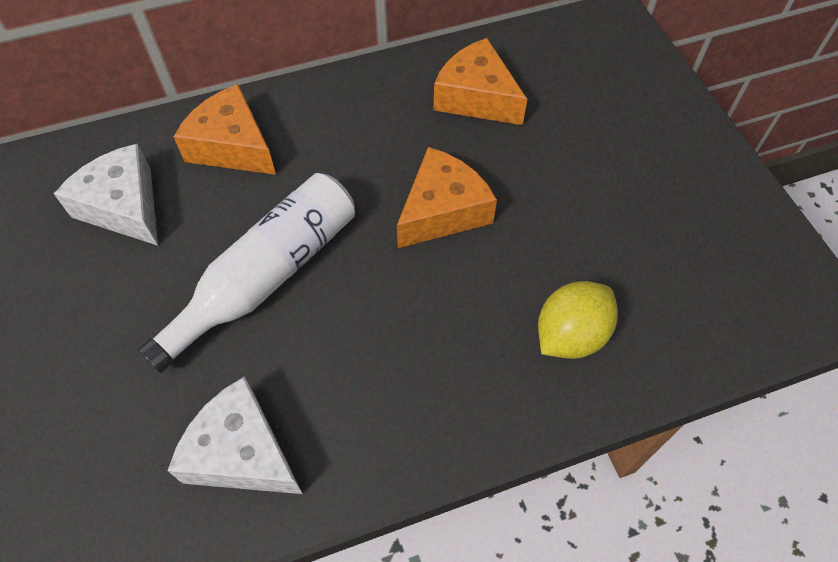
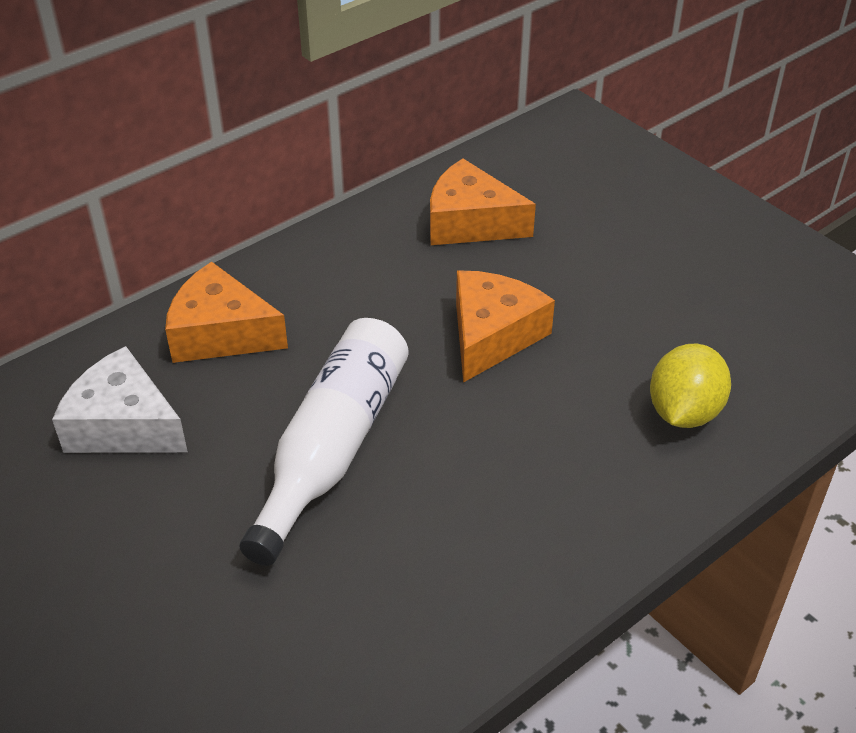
camera: 20 degrees left, 15 degrees down
(242, 452) = (399, 619): white cheese -> none

